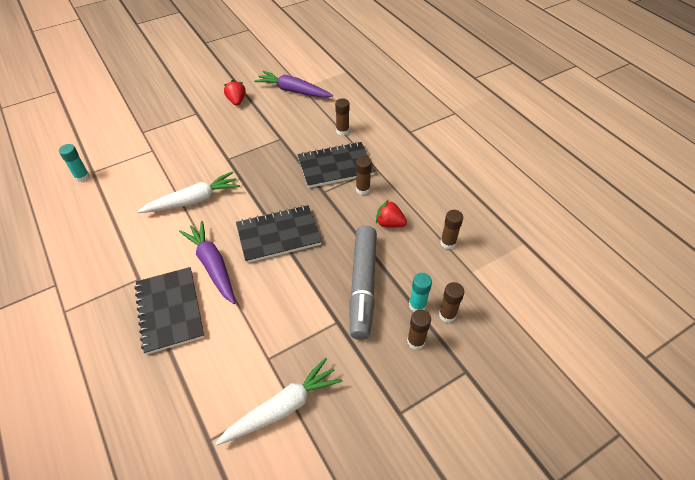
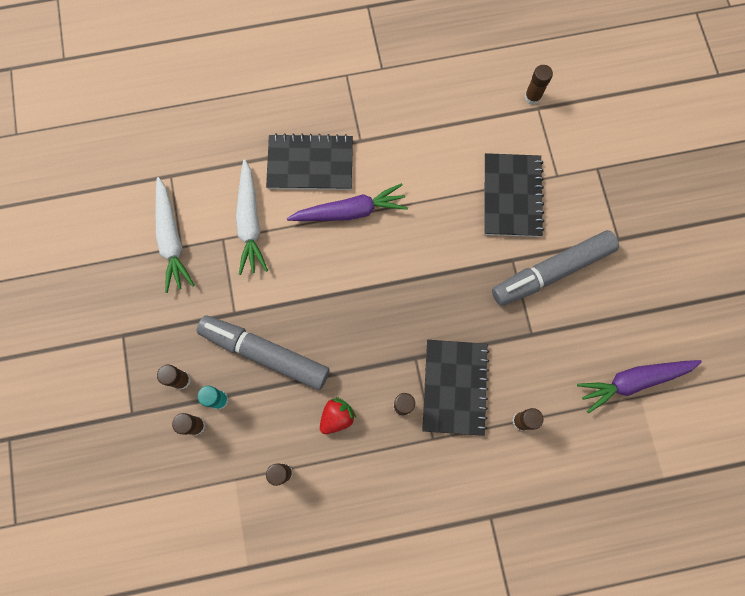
camera: 110 degrees right, 25 degrees up
(82, 177) = (532, 97): turquoise glue stick -> brown glue stick
(193, 200) = (452, 208): white carrot -> white carrot (250, 222)
(231, 138) = (552, 271): none -> grey marker
(236, 101) = (631, 296): red strawberry -> none
(278, 235) = (366, 287): black notebook -> black notebook (512, 196)
(293, 91) = (633, 381): purple carrot -> purple carrot turned 150 degrees counterclockwise

